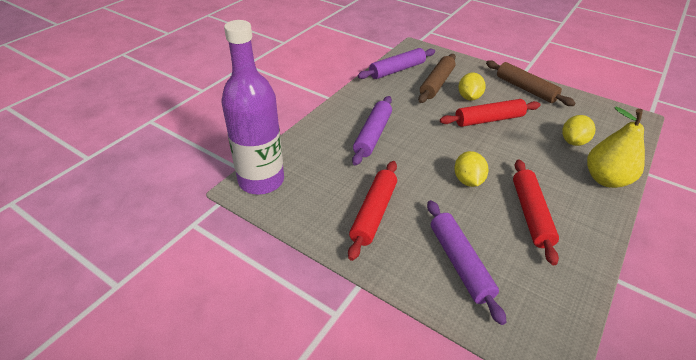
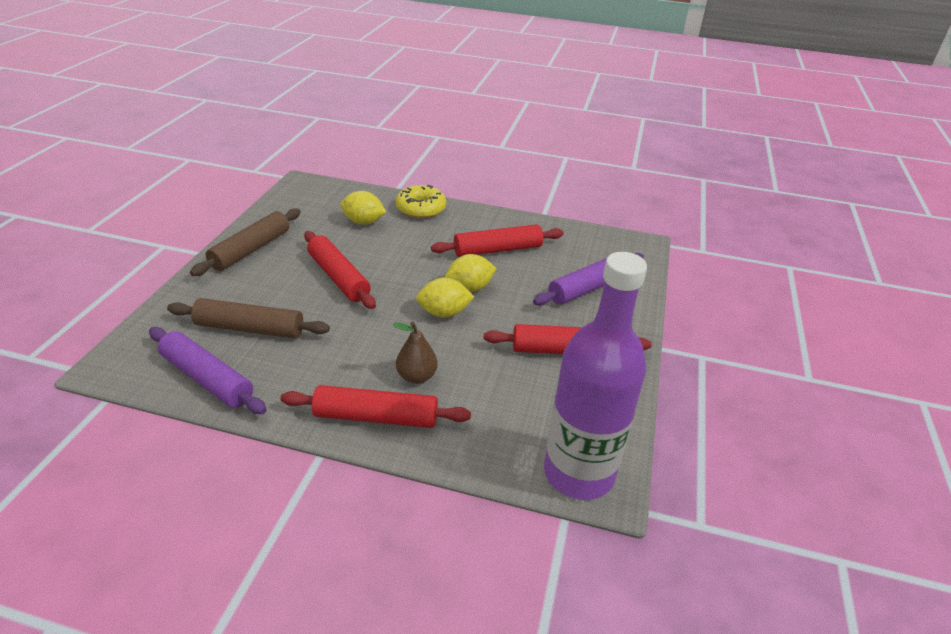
camera: 110 degrees left, 5 degrees down
(345, 115) = (376, 417): none -> red rolling pin
(372, 135) = (416, 376): purple rolling pin -> brown pear
(469, 97) = (285, 295): yellow lemon -> yellow lemon (444, 313)
(605, 179) = (421, 209): yellow pear -> yellow donut

